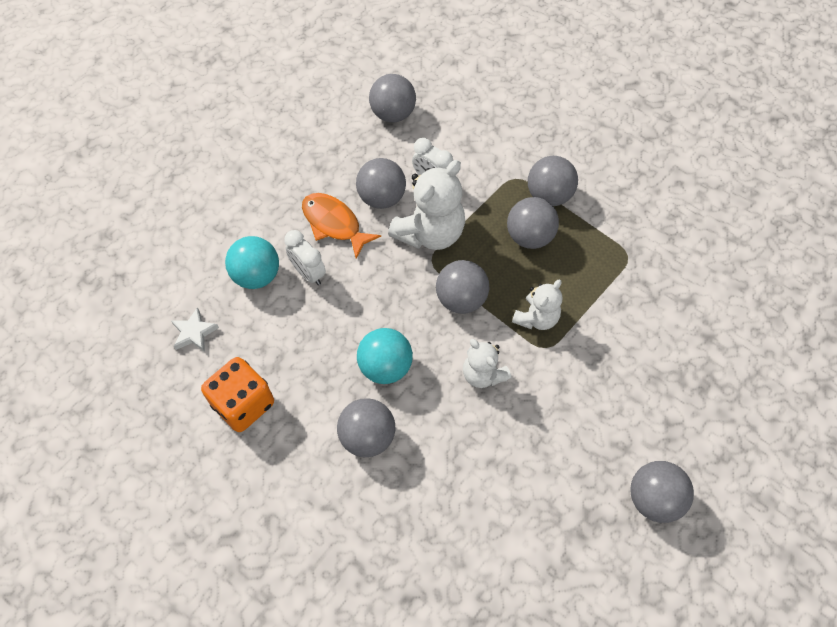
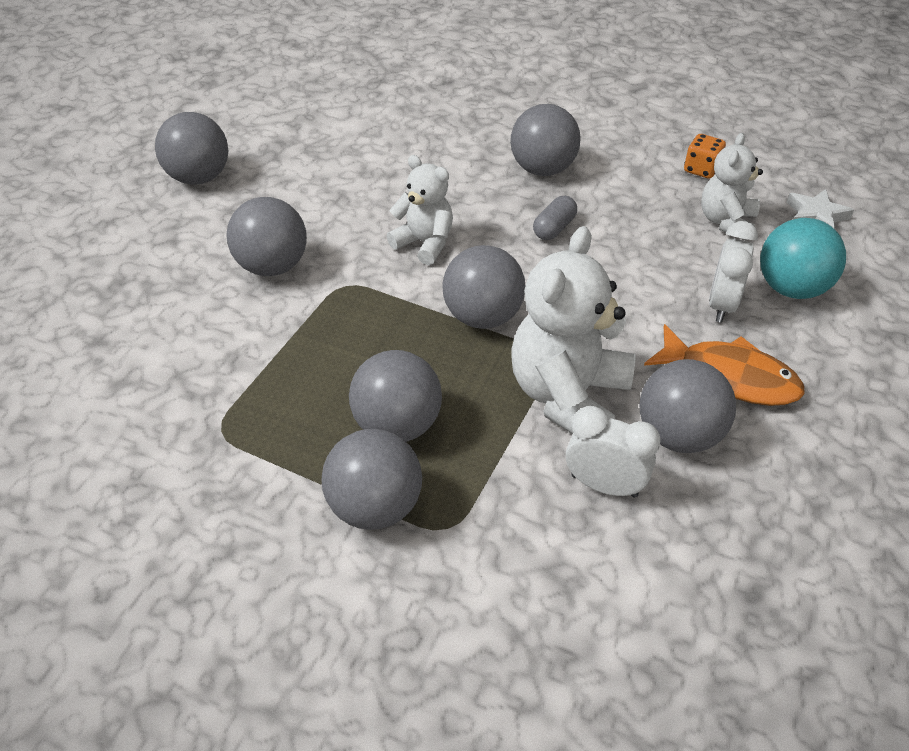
camera: 165 degrees right, 15 degrees down
(243, 404) = (701, 169): orange dice -> orange dice, size x0.51
(308, 273) = (721, 305): white clock -> white clock turned 105 degrees counterclockwise
(385, 367) = (554, 228): turquoise ball -> grey capsule
(393, 114) = (756, 617): grey ball -> grey ball (272, 266)
(536, 318) = (364, 315): white teddy bear -> white teddy bear (726, 221)

